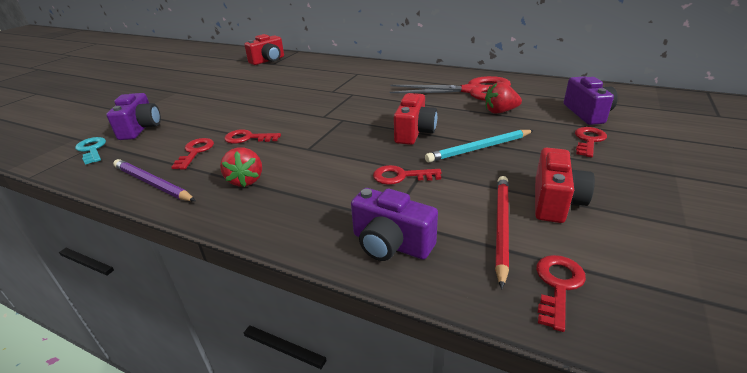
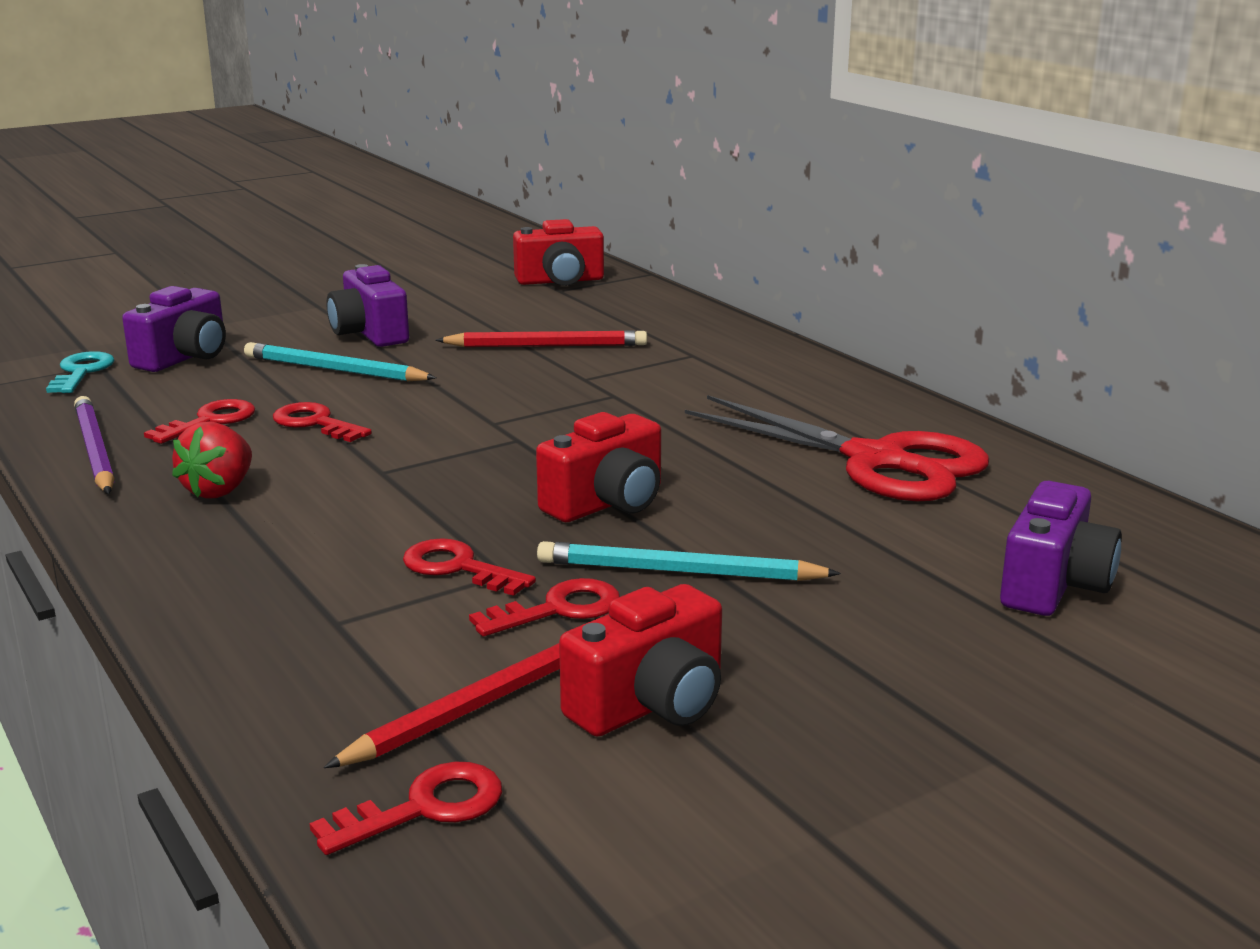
camera: 30 degrees right, 10 degrees down
(224, 114) = (335, 370): none -> turquoise pencil
(299, 84) = (546, 346): none -> red pencil
(391, 244) = (282, 655): purple camera -> purple camera (369, 333)
(500, 111) = (855, 519): red strawberry -> none
(588, 140) = (938, 635): red key -> red key (558, 609)

